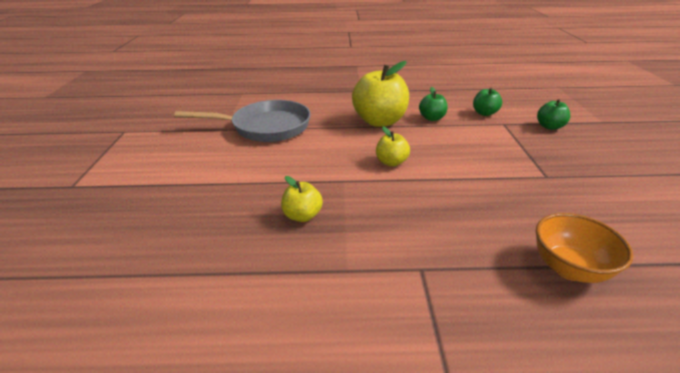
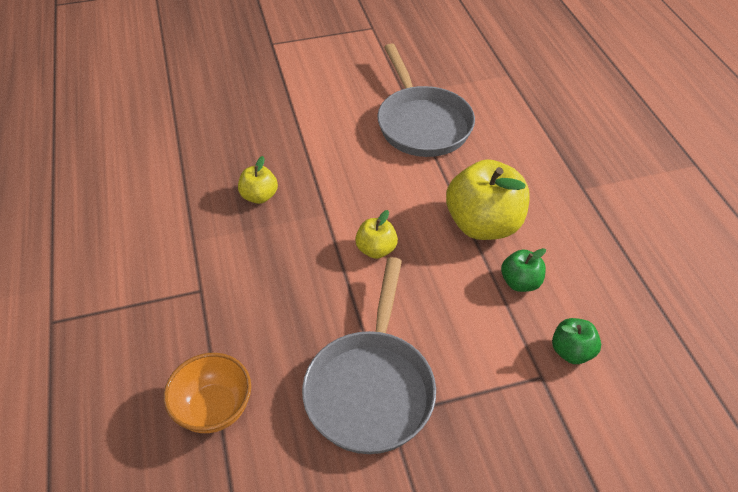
camera: 75 degrees right, 15 degrees up
(525, 181) = (371, 388): none -> grey pan
(549, 126) = (558, 444): green apple -> none

